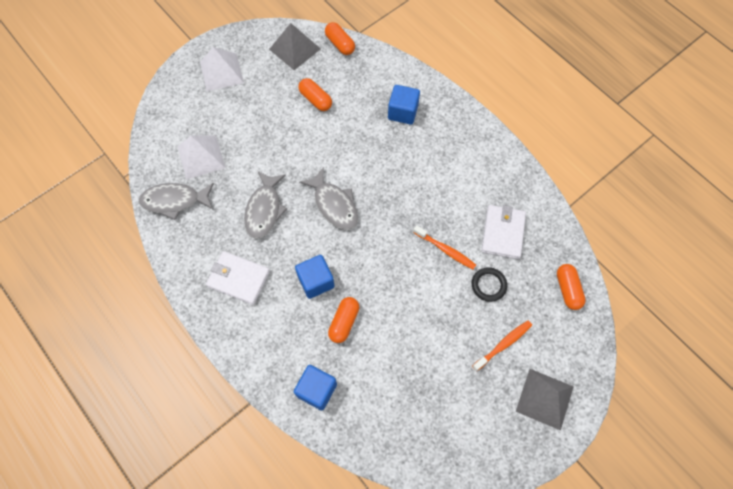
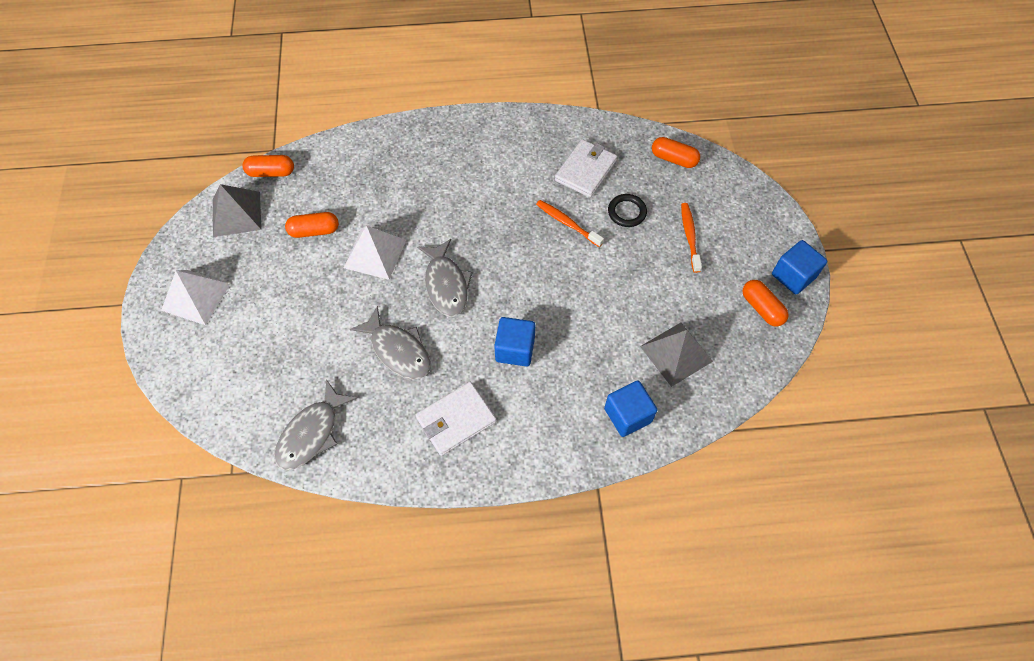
camera: 55 degrees left, 5 degrees down
(201, 157) = (282, 376): white pyramid -> white pyramid (375, 254)
(334, 205) = (446, 284): grey fish -> grey fish turned 75 degrees clockwise
(344, 322) = (576, 350): orange capsule -> orange capsule (761, 308)
(403, 112) = (397, 168): blue cube -> blue cube (793, 276)
(445, 250) = (567, 223): orange toothbrush -> orange toothbrush turned 120 degrees counterclockwise
(503, 233) = (585, 170): white wallet -> white wallet turned 75 degrees clockwise
(544, 398) = (758, 237): grey pyramid -> grey pyramid (676, 353)

